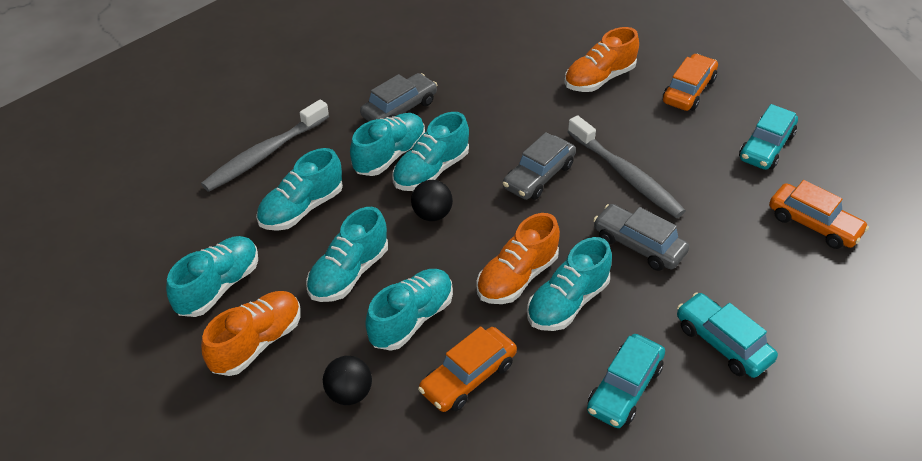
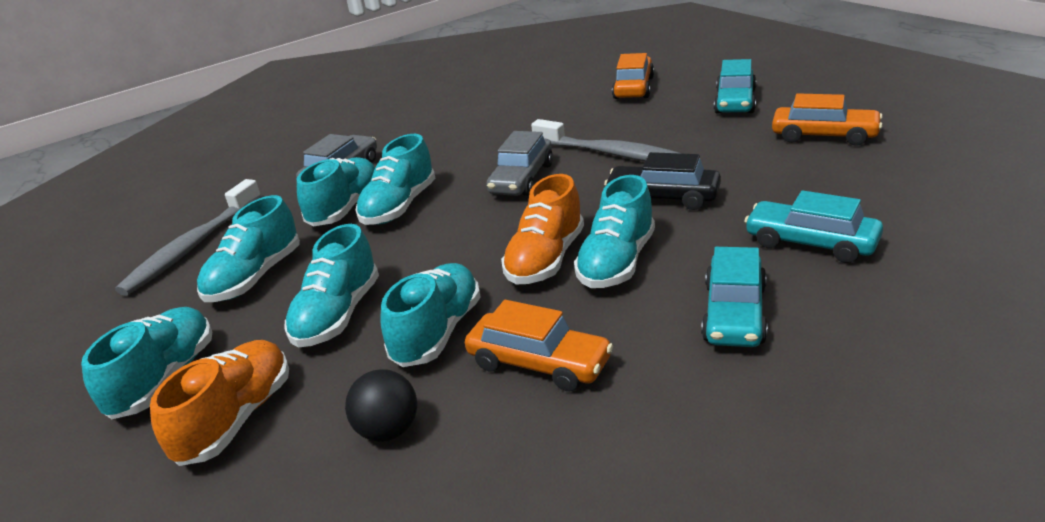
camera: 15 degrees left, 15 degrees down
(432, 214) = (418, 239): black ball -> none
(468, 377) = (539, 363): orange car -> orange car turned 90 degrees counterclockwise
(599, 79) = (541, 102): orange shoe -> none
(638, 245) = (663, 197): grey car -> black car

